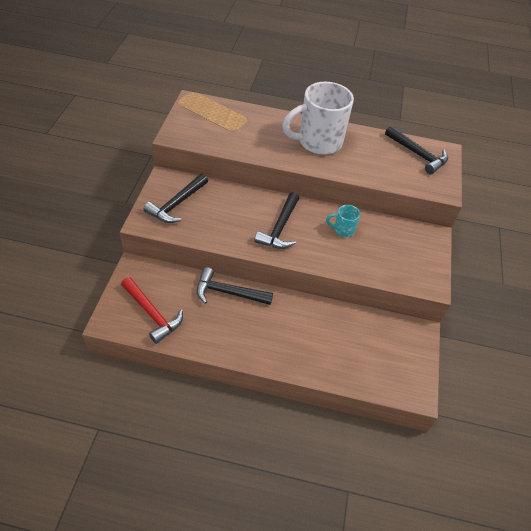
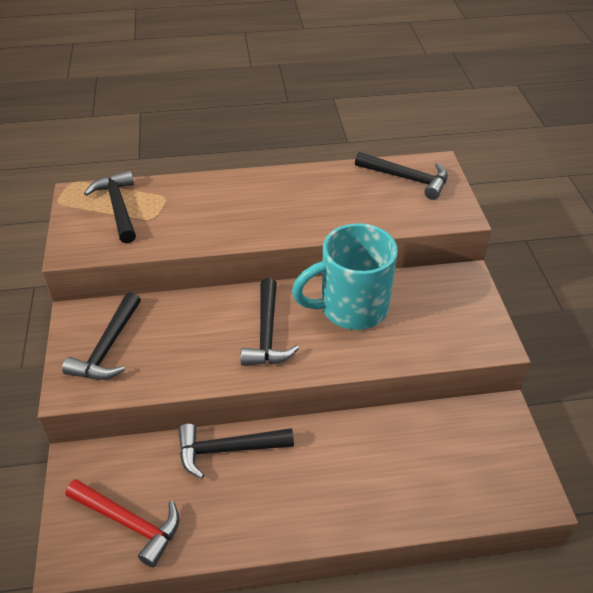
camera: 15 degrees left, 5 degrees down
(214, 116) = (118, 207): none -> black hammer
(318, 142) = (273, 200): white mug -> none
(343, 230) = (351, 308): turquoise mug -> turquoise mug, size x2.26

